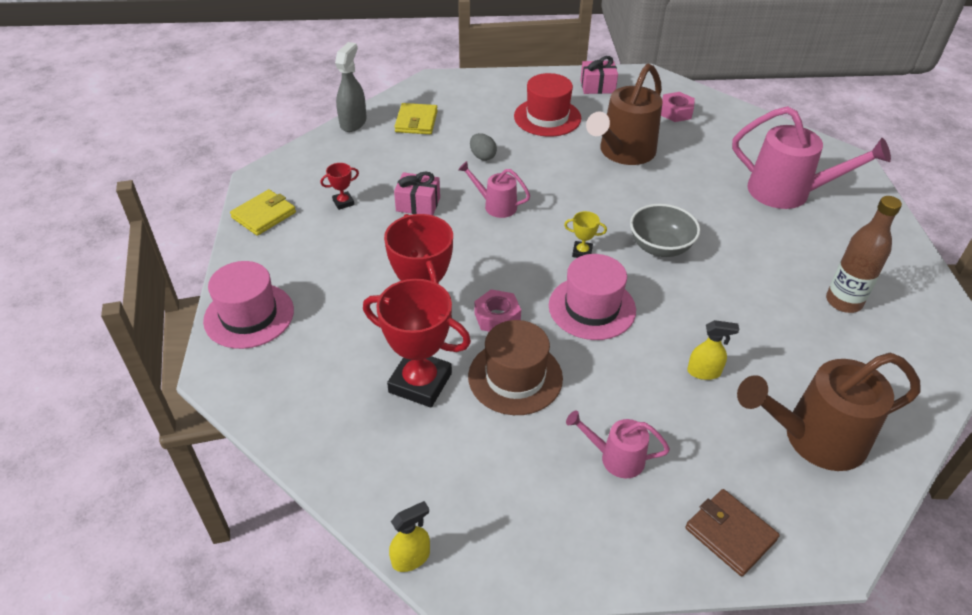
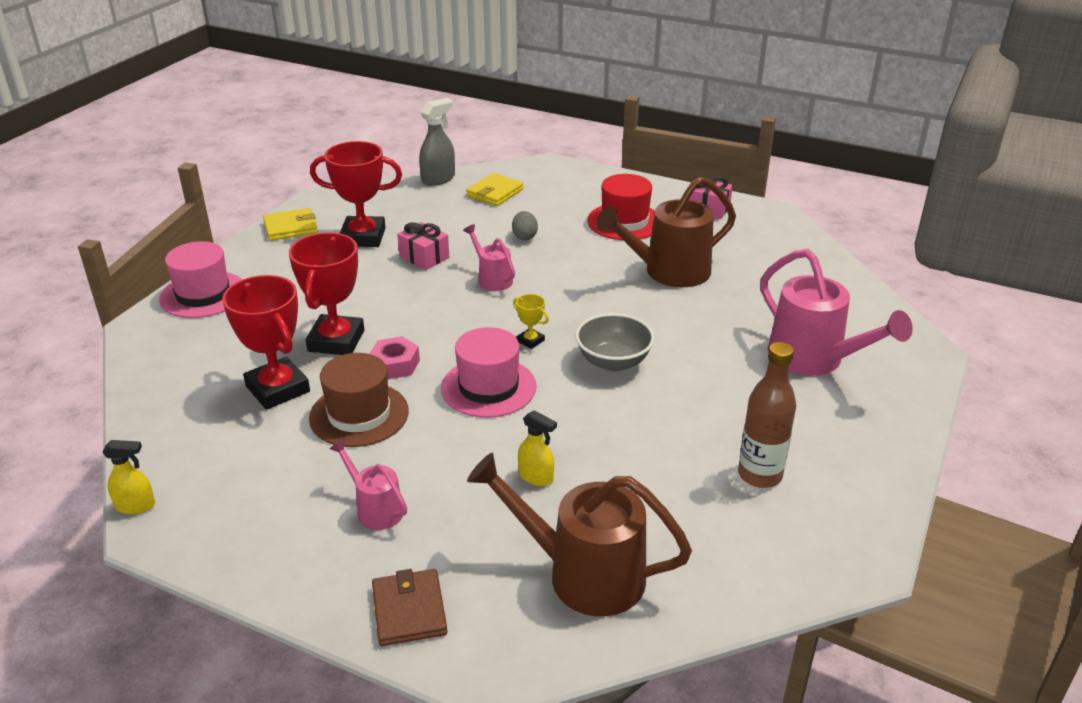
camera: 30 degrees right, 10 degrees down
(343, 202) = (363, 237): red trophy -> red trophy, size x2.26
(676, 112) = (769, 253): pink nut -> none

